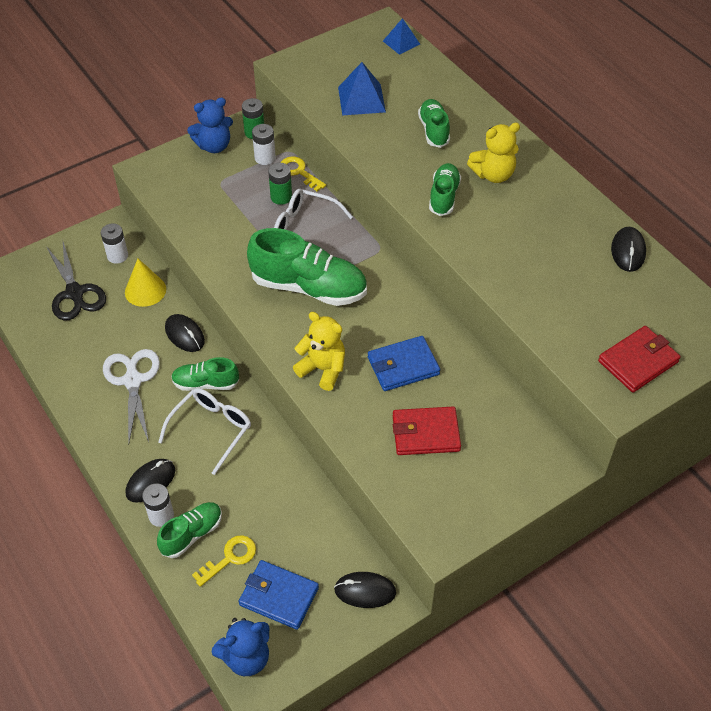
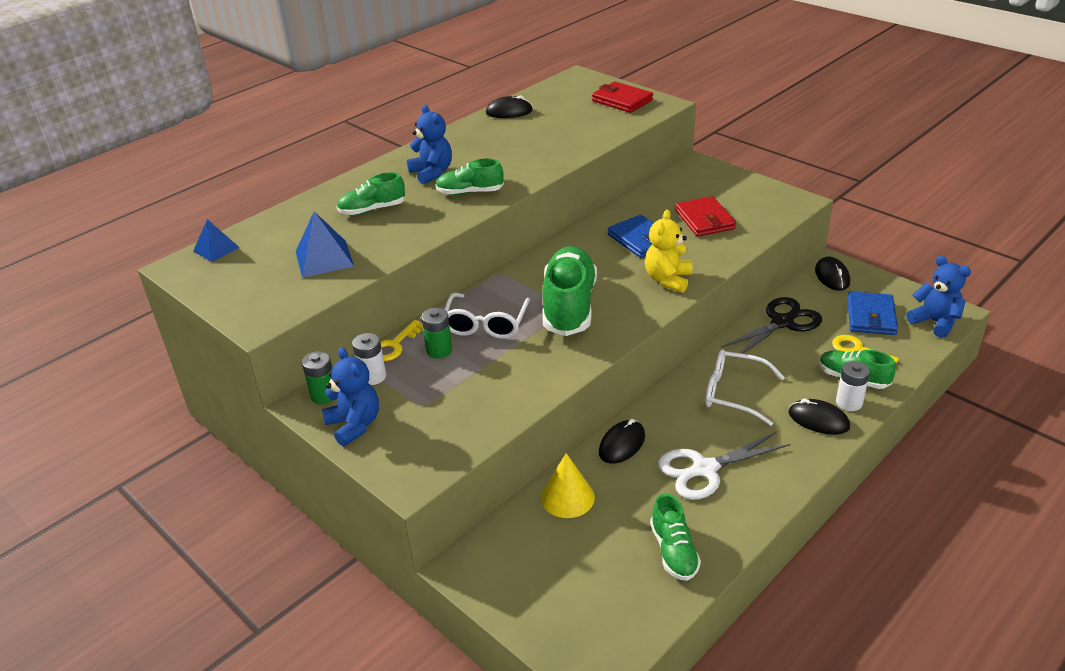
camera: 100 degrees left, 15 degrees down
(75, 293) = (596, 567): black scissors -> black scissors (782, 322)
(117, 256) = (517, 543): white battery -> none
(205, 383) = (680, 411): green shoe -> green shoe (674, 551)
(493, 174) = (432, 173): yellow teddy bear -> blue teddy bear

